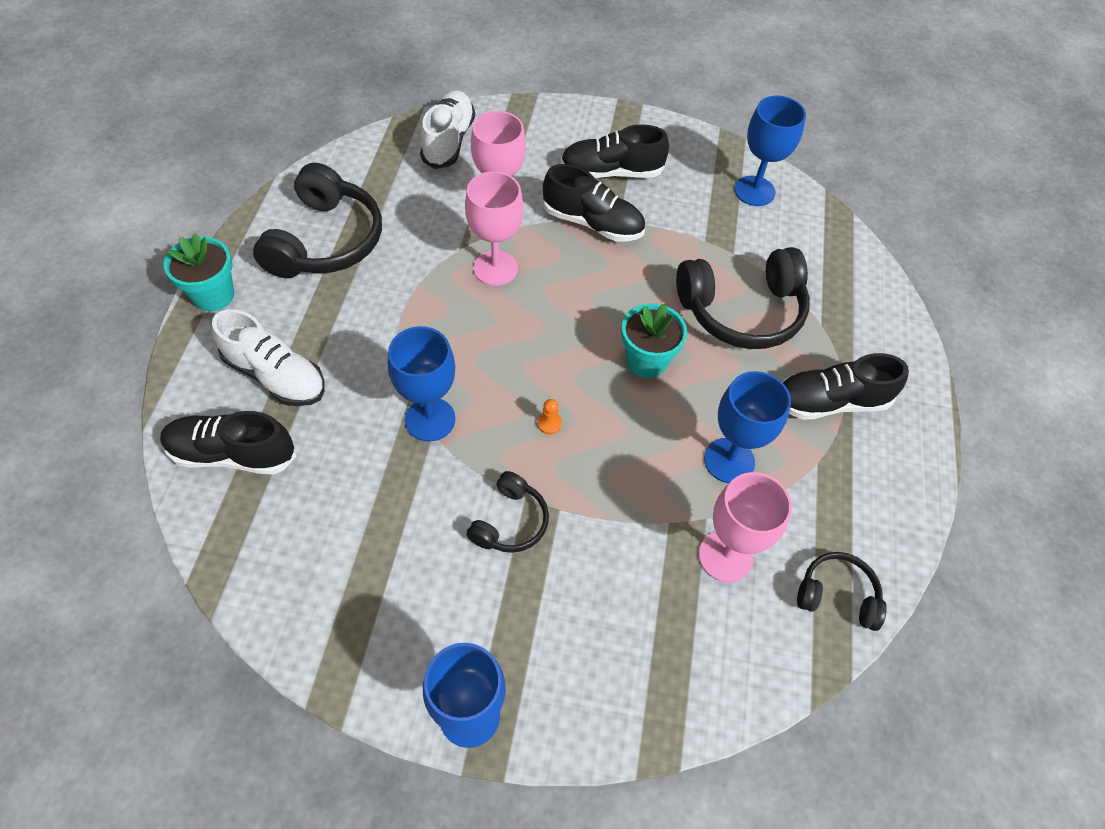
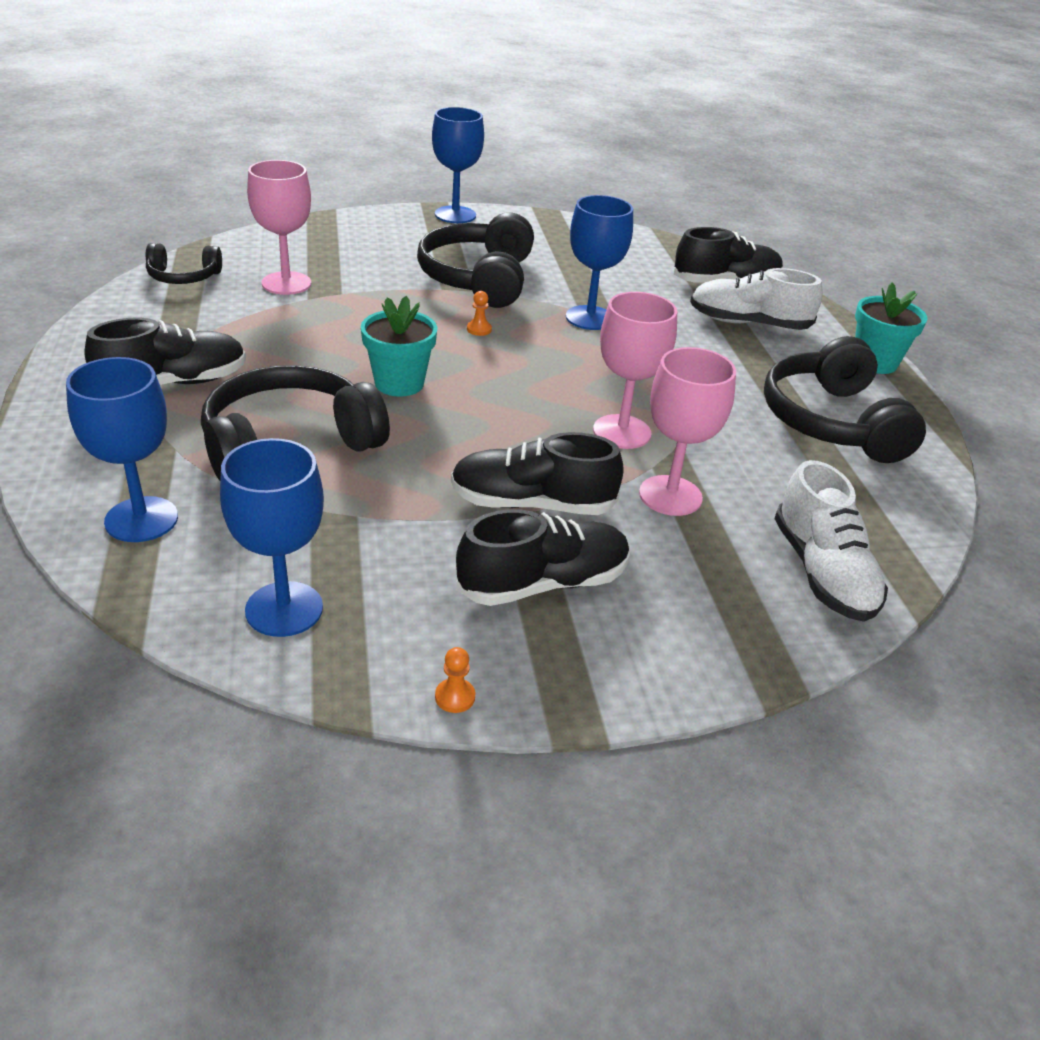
camera: 160 degrees right, 20 degrees down
(510, 522) = (478, 279): black headphones -> black headphones, size x1.88
(679, 130) = (455, 697): none -> orange pawn
(729, 460) = (290, 330): blue goblet -> blue goblet (141, 519)

